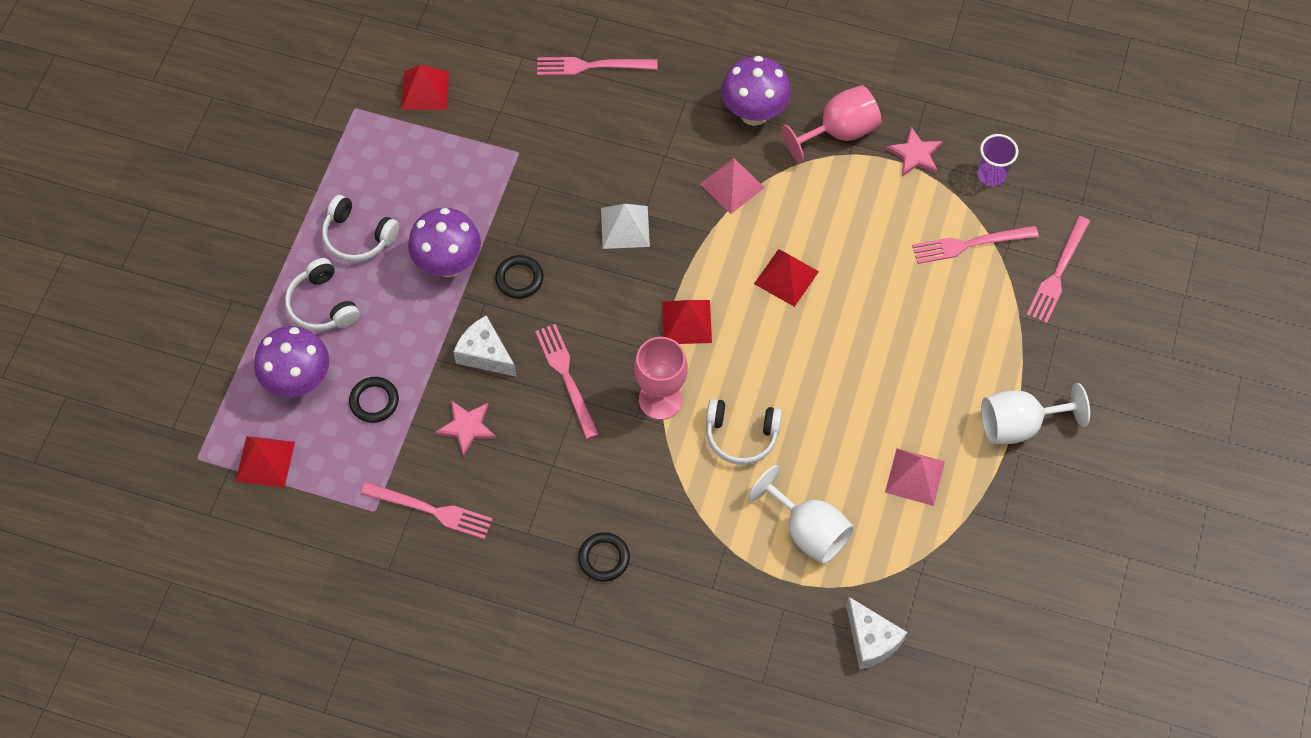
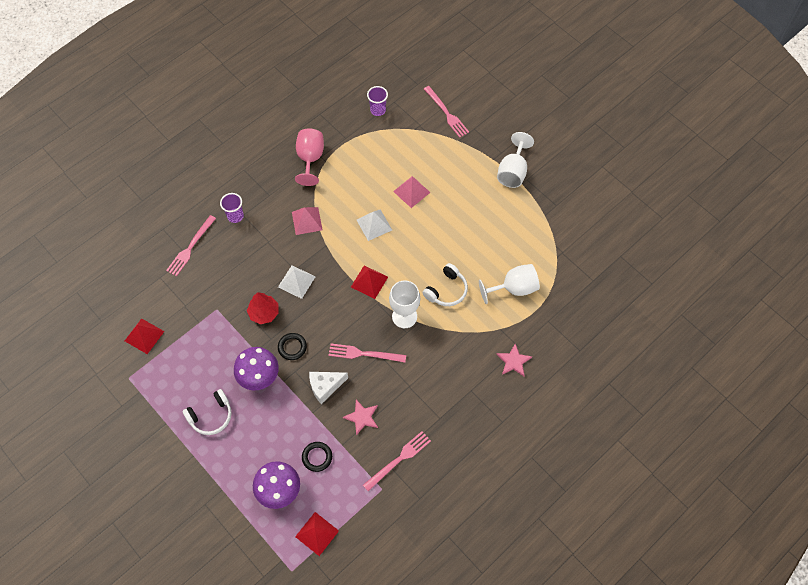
camera: 60 degrees left, 0 degrees up
(322, 305) = (240, 456): white headphones -> none
(550, 213) = (264, 313): none -> red tree
(604, 558) = (475, 388): black ring -> none
(660, 399) = (404, 316): pink goblet -> white goblet
(677, 91) = (235, 216): none -> purple cup
(754, 113) = (273, 189): purple mushroom -> none
(786, 277) = (374, 225): red pyramid -> white pyramid
(871, 640) = (584, 292): white cheese -> none
(915, 154) = (345, 134): pink star -> pink star (513, 361)
(915, 477) = (513, 228): pink pyramid -> pink pyramid (411, 191)
(970, 244) = (408, 139): pink fork -> none

